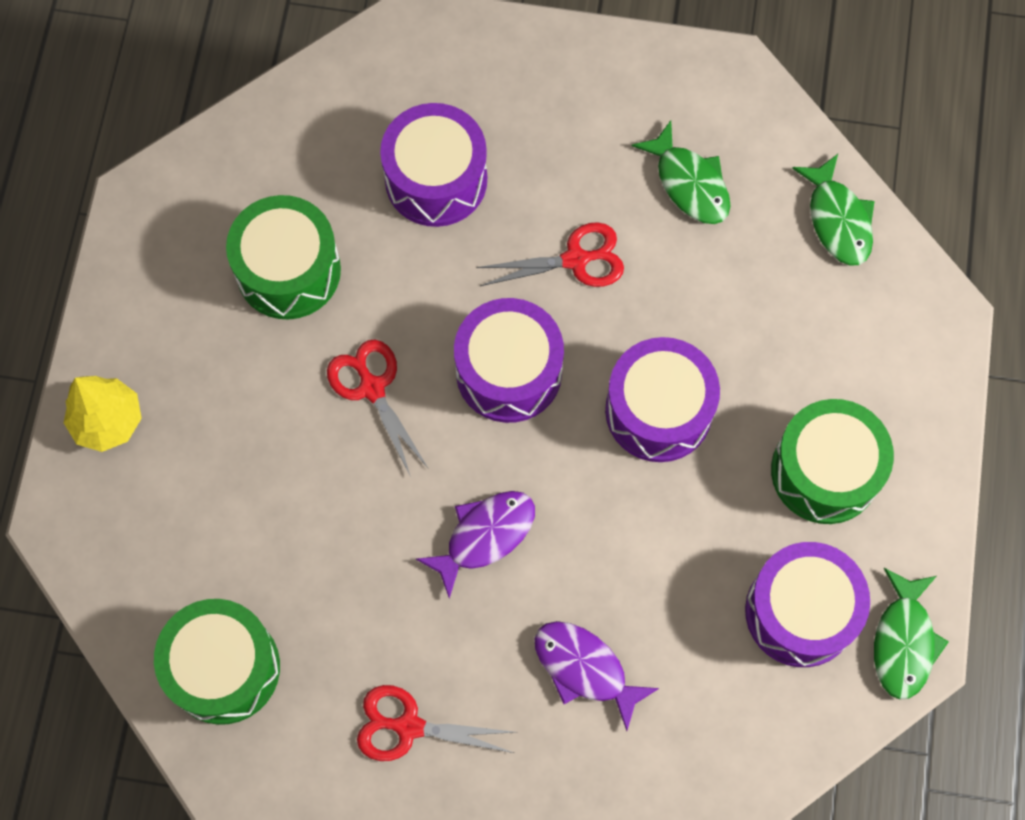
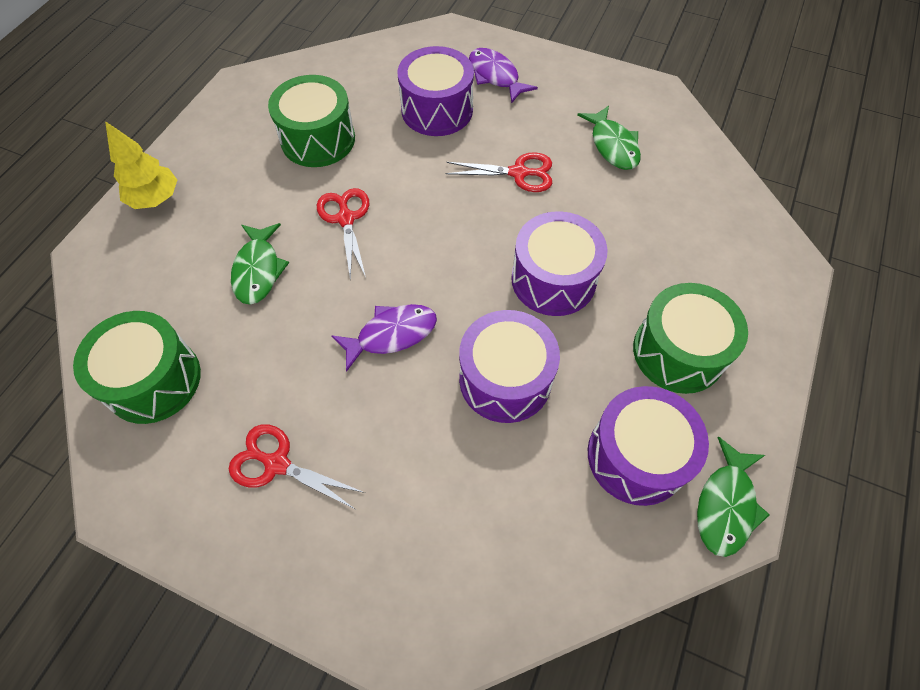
camera: 15 degrees right, 10 degrees down
(508, 372) = (448, 230): purple drum -> purple drum (505, 379)
(585, 669) = (439, 455): purple fish -> purple fish (495, 76)
(837, 219) = (718, 188): green fish -> green fish (258, 270)

